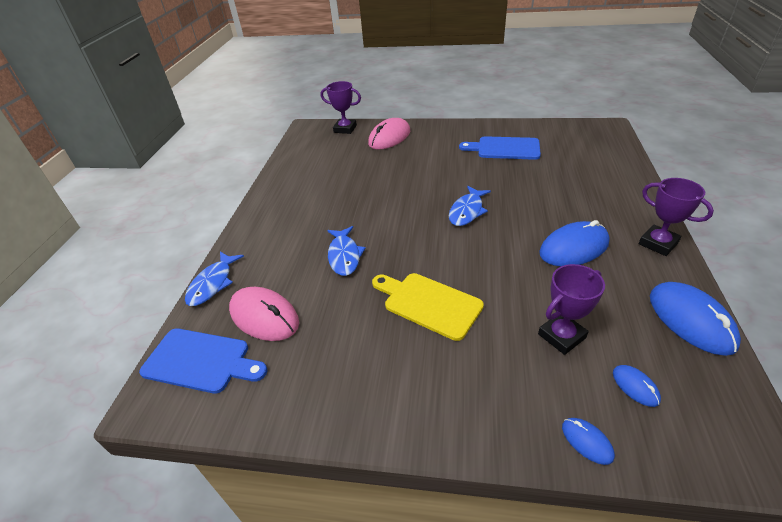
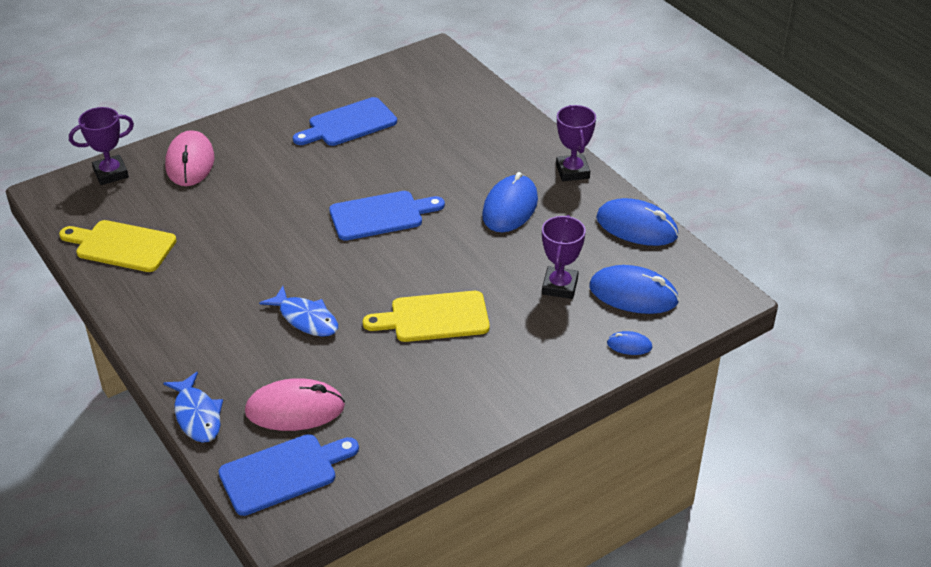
camera: 45 degrees left, 0 degrees up
(304, 165) = (121, 246): none -> yellow cutting board
(467, 211) = (381, 215): blue fish -> blue cutting board
(635, 386) = (633, 294): blue mouse -> blue mouse, size x2.08
(658, 243) = (572, 171): purple trophy -> purple trophy turned 75 degrees clockwise

